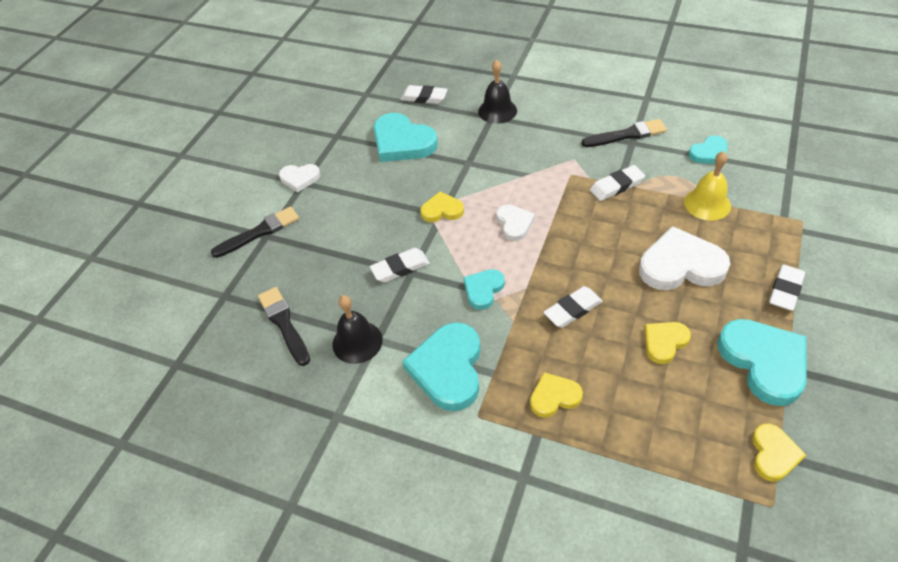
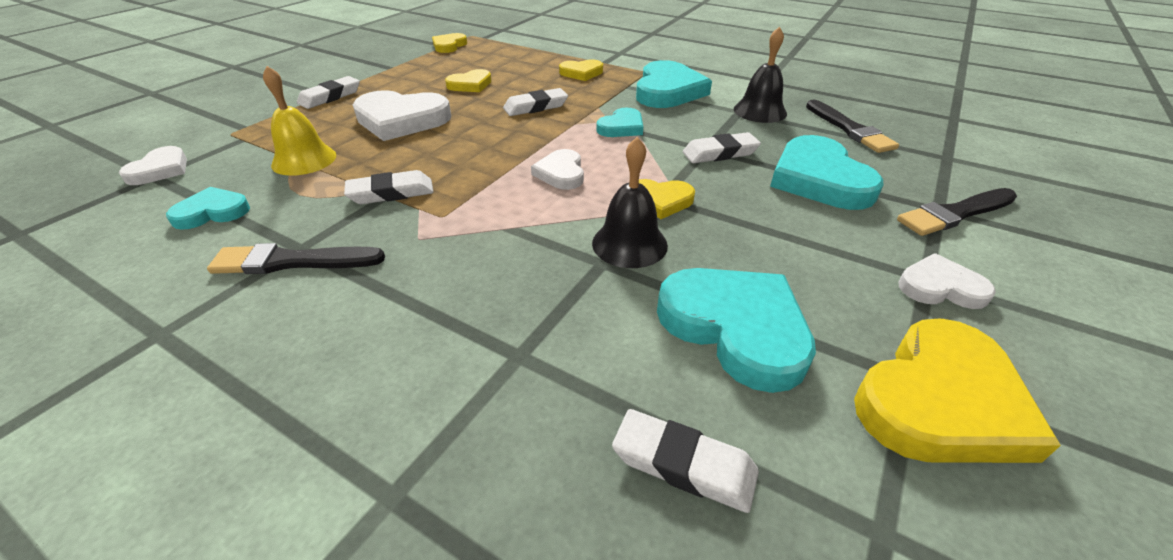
camera: 175 degrees left, 10 degrees down
(329, 130) = (940, 401): none -> yellow heart
(497, 111) = (498, 369): black bell -> black bell (629, 244)
(764, 362) = (405, 71): turquoise heart -> turquoise heart (819, 179)
(794, 176) = (160, 170): none -> white heart

